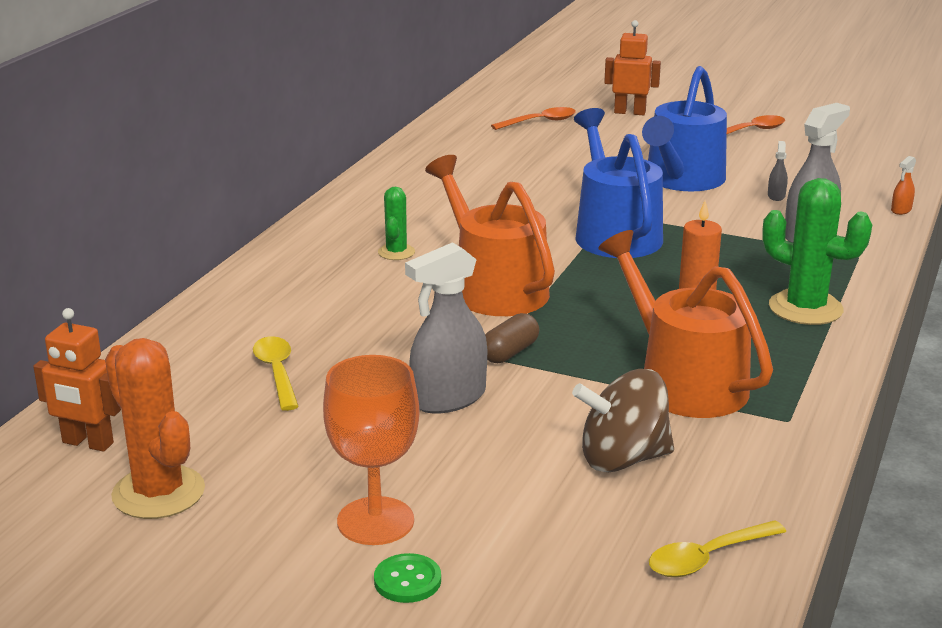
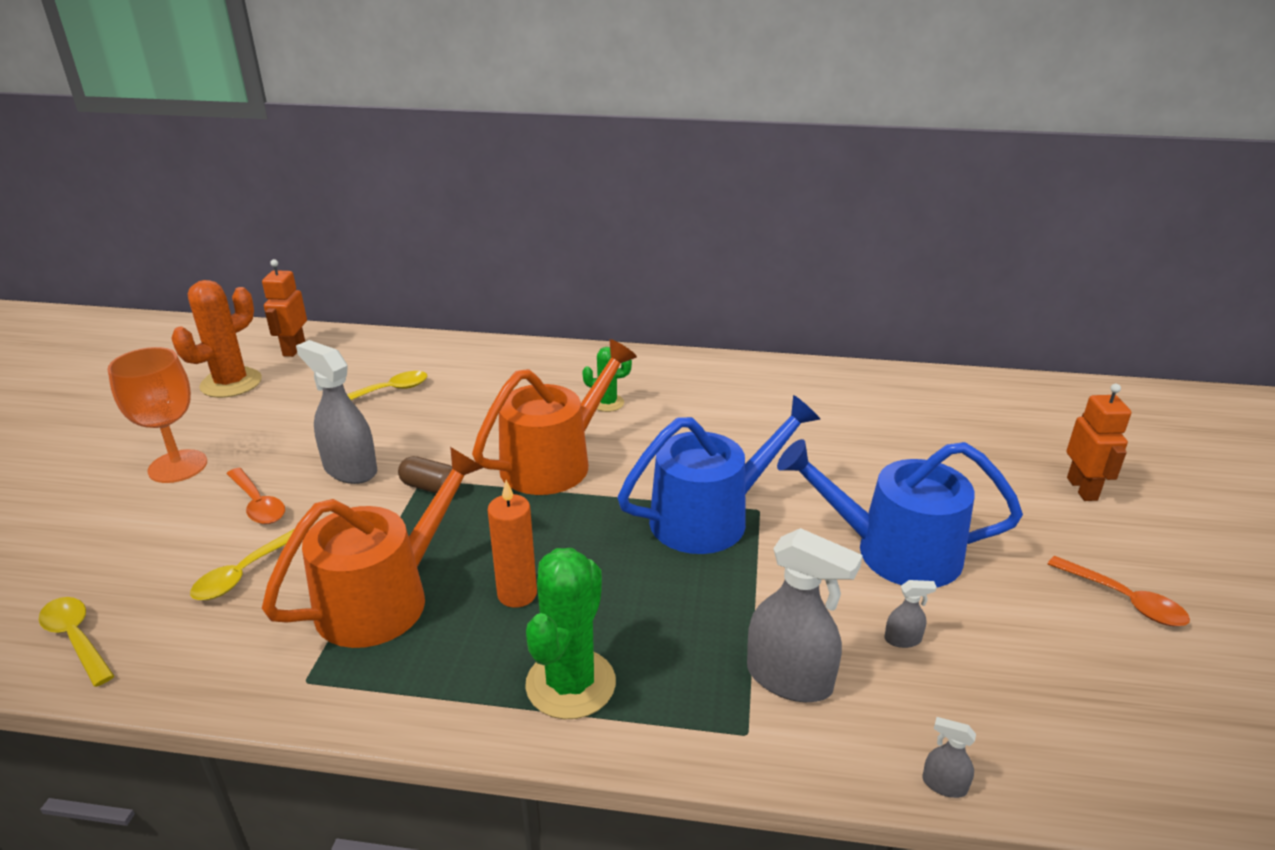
camera: 75 degrees right, 5 degrees up
(407, 580) = (100, 491): green button -> none
(540, 122) = (984, 431): orange spoon -> orange spoon (258, 504)
(622, 459) = (244, 573): brown spinning top -> yellow spoon
(901, 210) = (944, 785): orange spray bottle -> grey spray bottle

